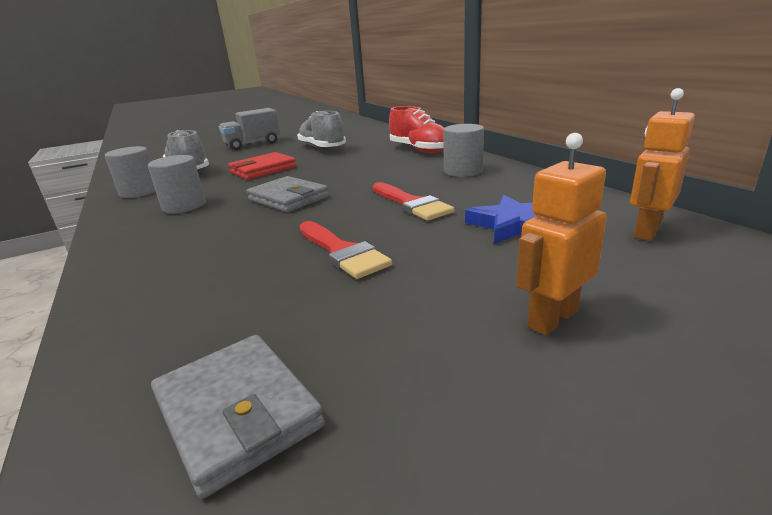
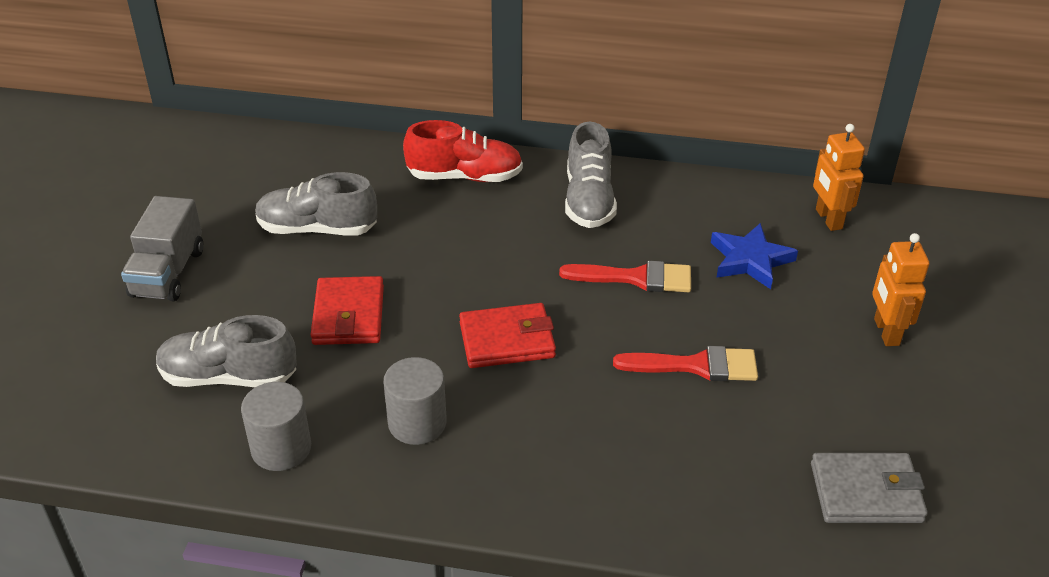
camera: 55 degrees left, 15 degrees up
(288, 198) = (507, 340): grey wallet -> red wallet
(463, 171) = (589, 200): grey cylinder -> grey shoe

